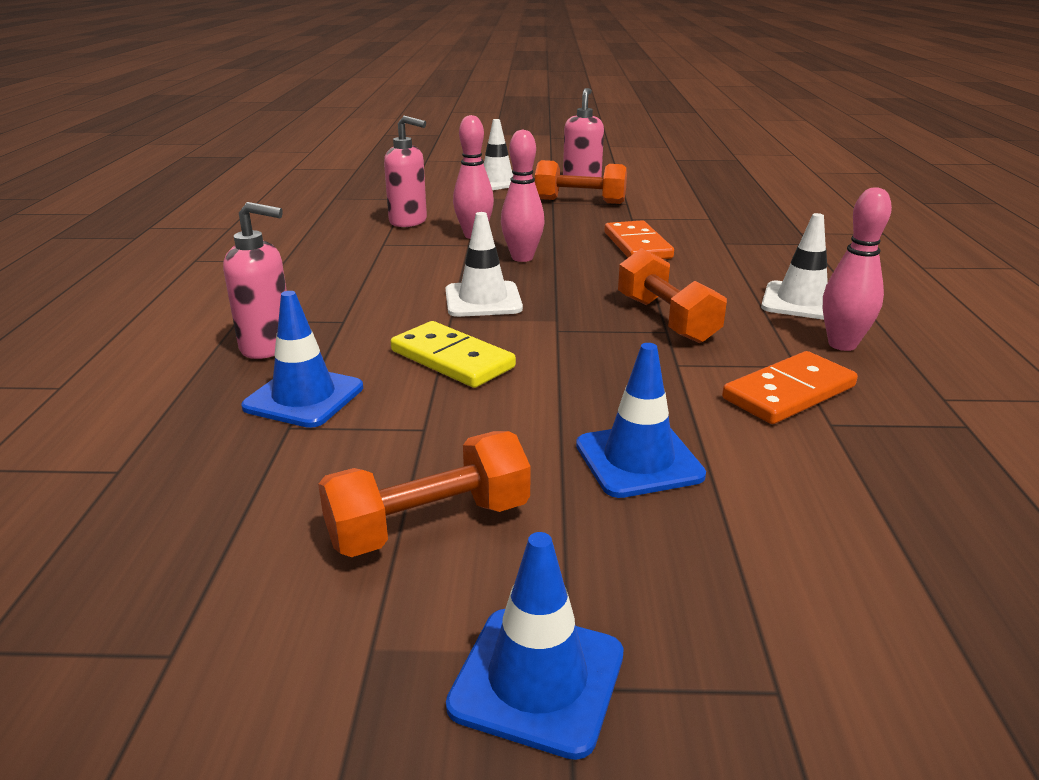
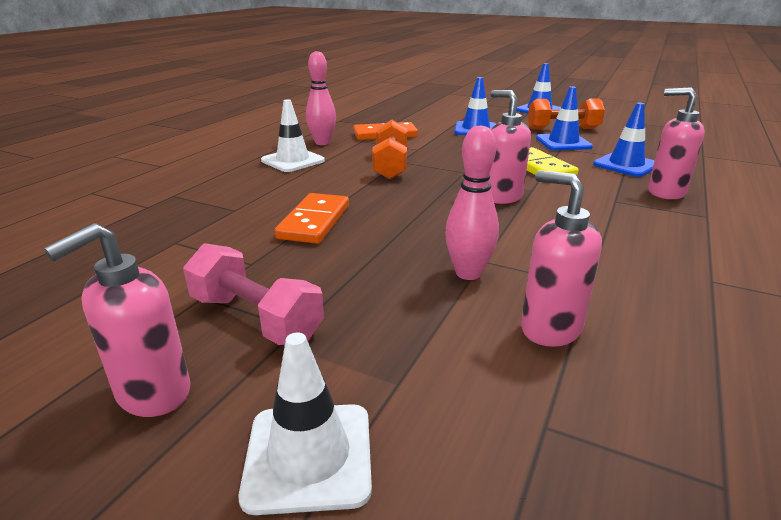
camera: 155 degrees left, 0 degrees up
(421, 449) = (563, 143): none -> blue traffic cone
(483, 300) = (501, 197): white traffic cone -> pink soap dispenser
(522, 258) = (439, 229): pink bowling pin -> none
(580, 201) = (255, 318): orange dumbbell -> pink dumbbell

